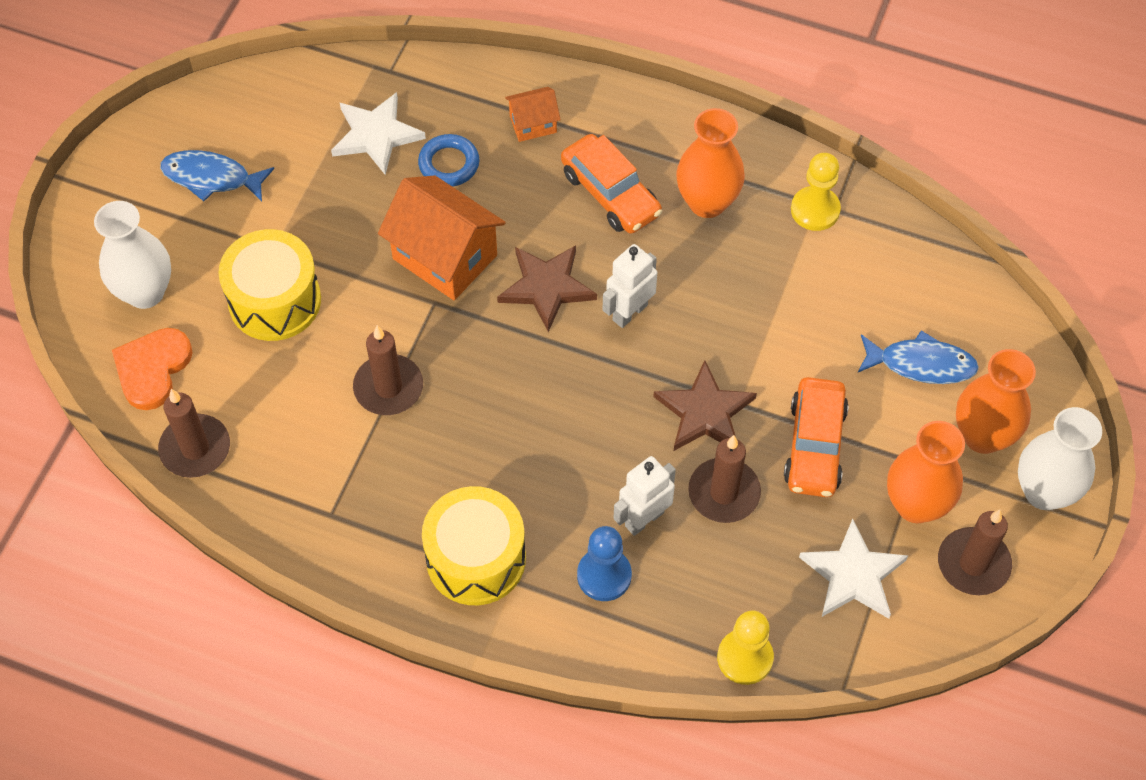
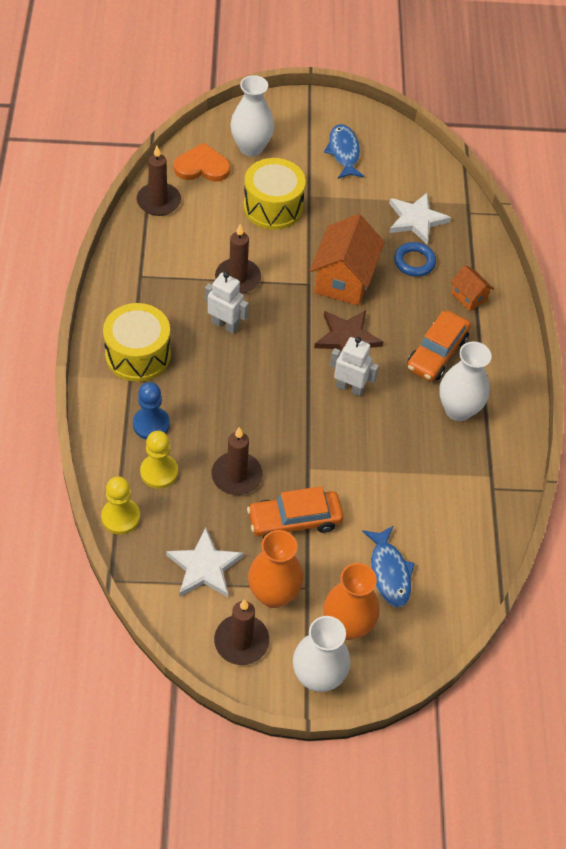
camera: 65 degrees right, 5 degrees down
(644, 519) = (199, 435): white robot -> white robot (225, 325)
(704, 412) = (292, 449): brown star -> none
(707, 202) = (458, 410): orange vase -> white vase
(815, 210) = (485, 476): yellow pawn -> yellow pawn (159, 472)

